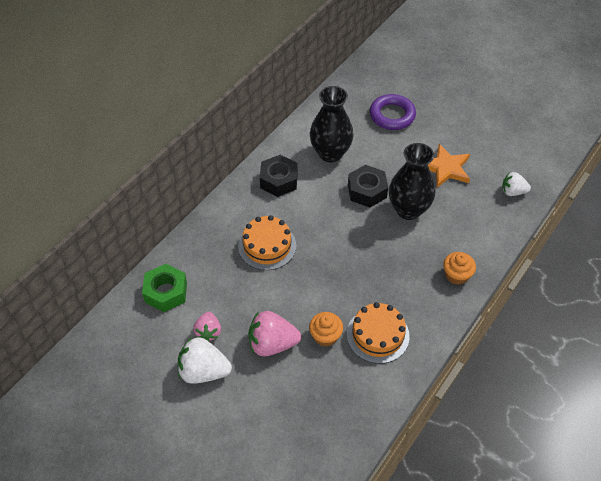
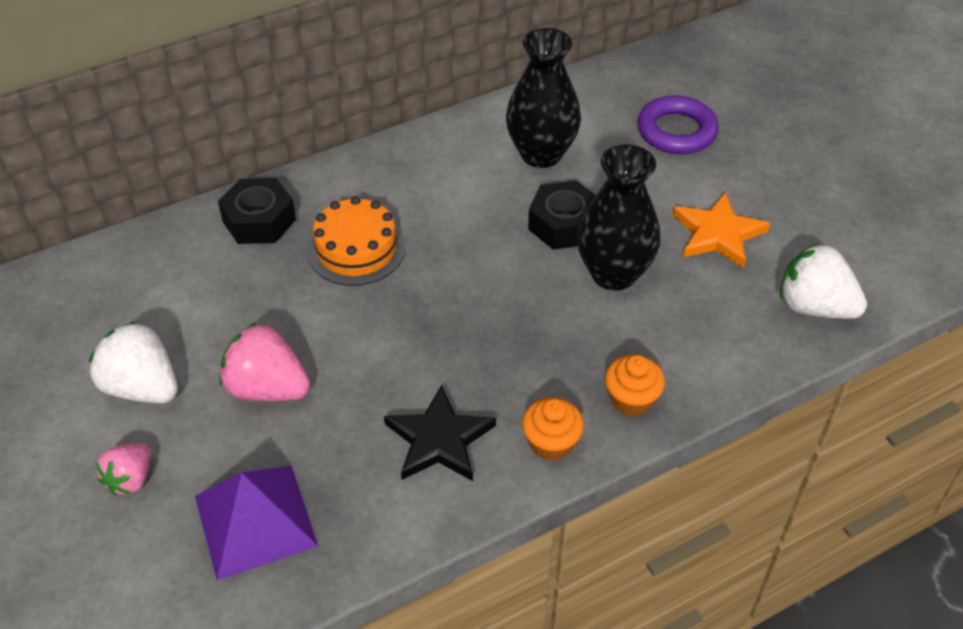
camera: 25 degrees right, 5 degrees down
(166, 292) = (168, 260): green nut -> none
(208, 332) = (188, 336): pink strawberry -> pink strawberry (130, 479)
(279, 180) = (436, 166): black nut -> black nut (259, 220)
(314, 417) = (255, 520): none -> purple pyramid
(325, 336) = (355, 408): orange cupcake -> orange cupcake (551, 442)
(377, 335) = (439, 439): orange cake -> black star
(513, 192) = (814, 307): white strawberry -> white strawberry, size x1.62

